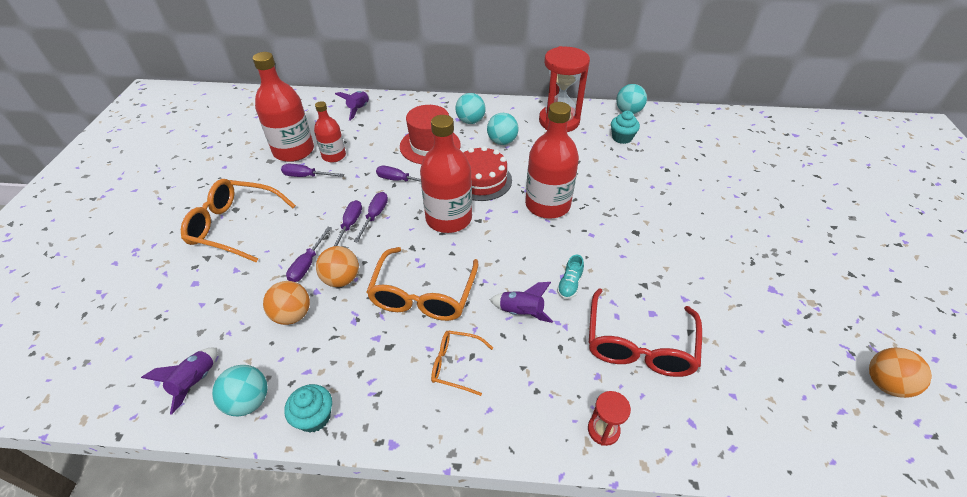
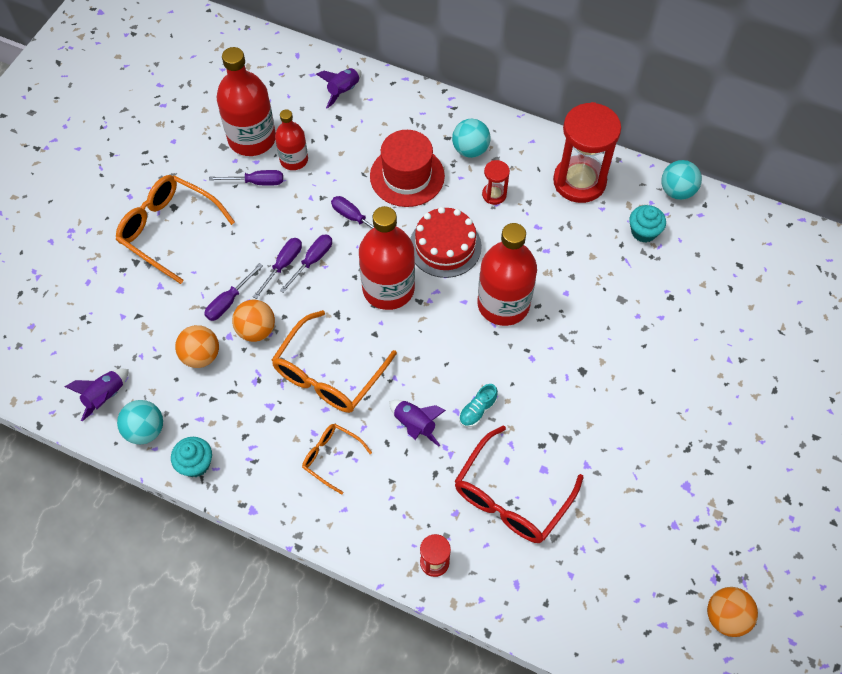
camera: 20 degrees right, 15 degrees up
(306, 176) = (256, 182): purple screwdriver -> purple screwdriver turned 150 degrees clockwise
(502, 141) = (494, 194): turquoise ball -> red hourglass

